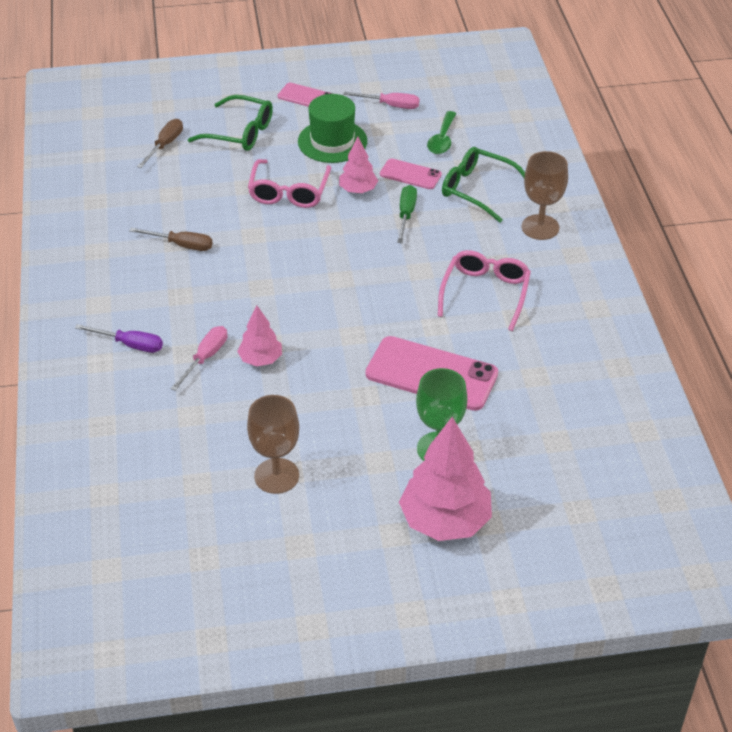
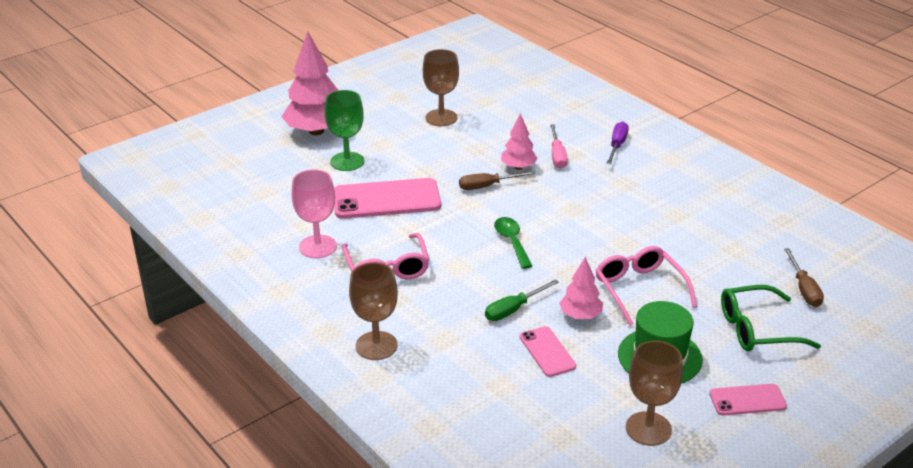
camera: 150 degrees right, 10 degrees down
(130, 345) = (617, 145): purple screwdriver -> purple screwdriver turned 120 degrees clockwise
(181, 245) = (670, 215): brown screwdriver -> brown screwdriver (487, 186)
(390, 105) = (648, 429): pink screwdriver -> brown goblet
(406, 214) = (513, 309): green screwdriver -> green screwdriver turned 75 degrees clockwise
(410, 174) = (547, 352): pink phone -> pink phone turned 75 degrees clockwise
(442, 139) = (551, 407): green spoon -> green spoon (512, 241)
(478, 190) = (466, 361): green glasses -> none
(537, 343) = (318, 247): none -> pink goblet

